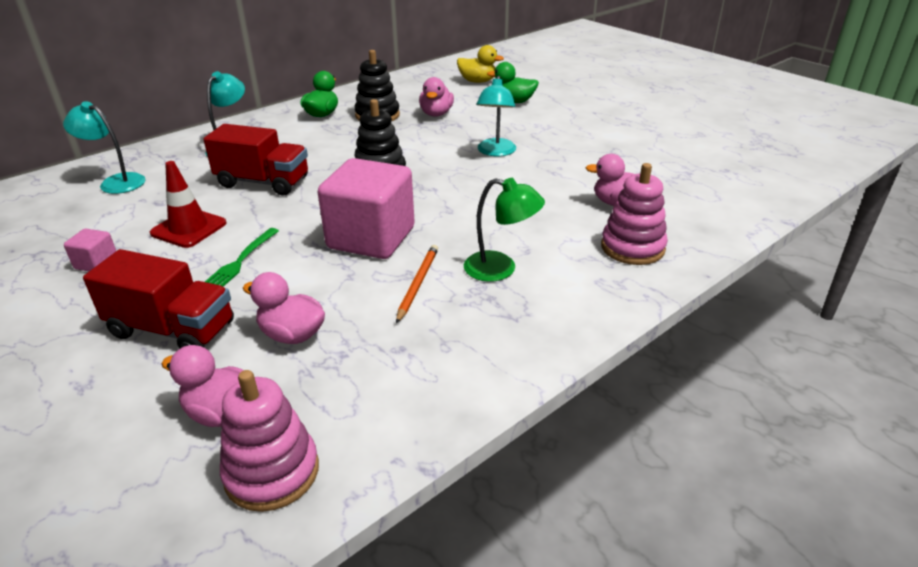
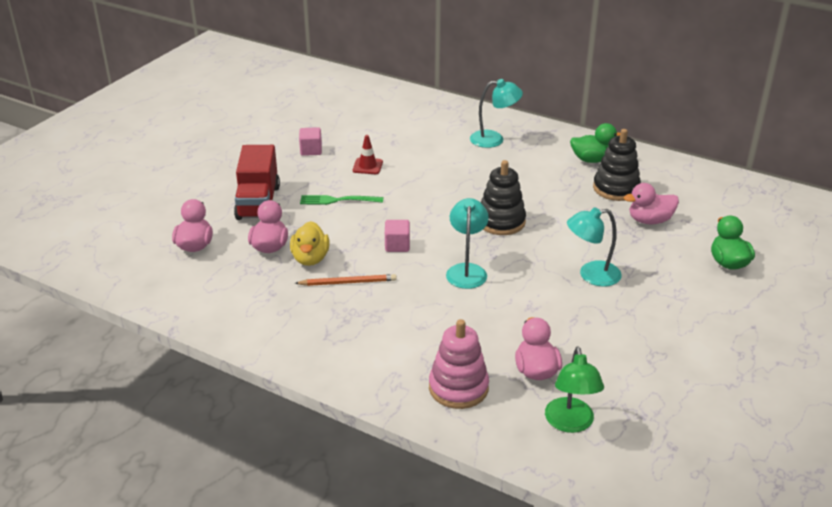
camera: 70 degrees right, 0 degrees up
(116, 182) = (410, 115): turquoise lamp -> turquoise lamp (466, 270)
(189, 228) = (367, 166): red traffic cone -> red traffic cone, size x0.65
(263, 182) = (449, 173): red truck -> none
(272, 472) = (157, 277): pink stacking toy -> none
(371, 238) = (397, 245): pink cube -> pink cube, size x0.43
(478, 81) = (763, 227): yellow duck -> yellow duck (310, 258)
(500, 269) = (386, 318): green lamp -> green lamp (570, 423)

